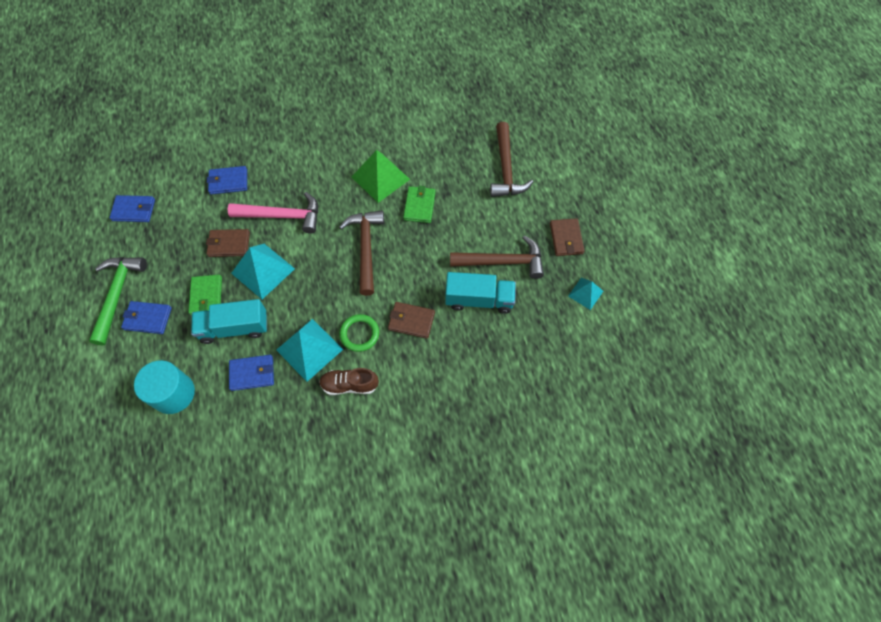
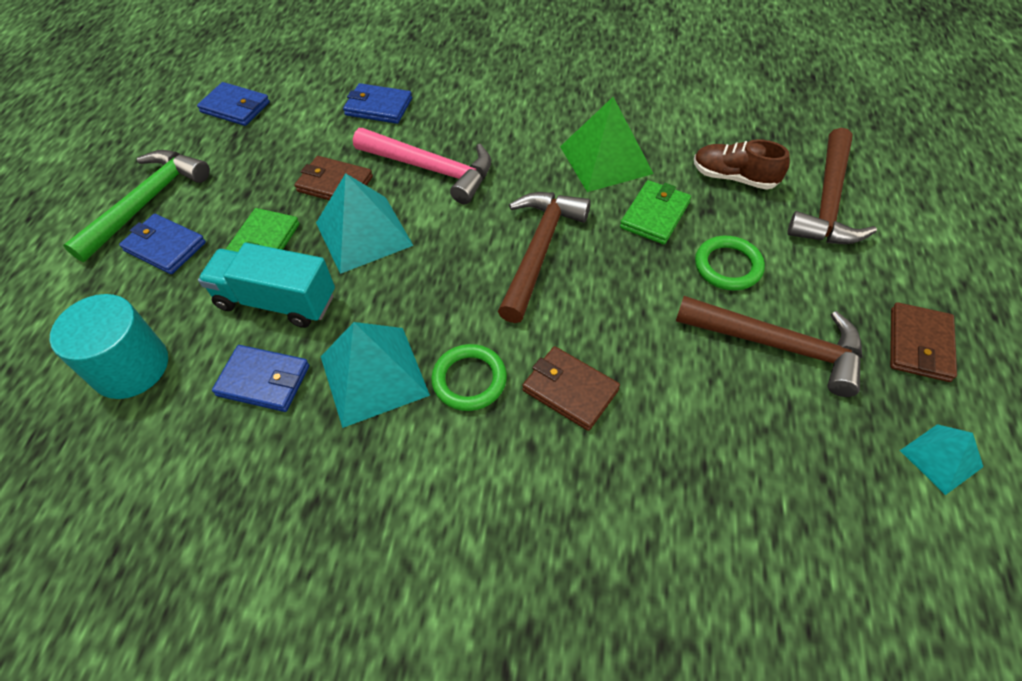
camera: 25 degrees right, 10 degrees down
(349, 385) = (412, 461): brown shoe -> brown shoe (734, 177)
(466, 225) = (728, 266): none -> green ring
(479, 299) = (712, 396): turquoise truck -> none

